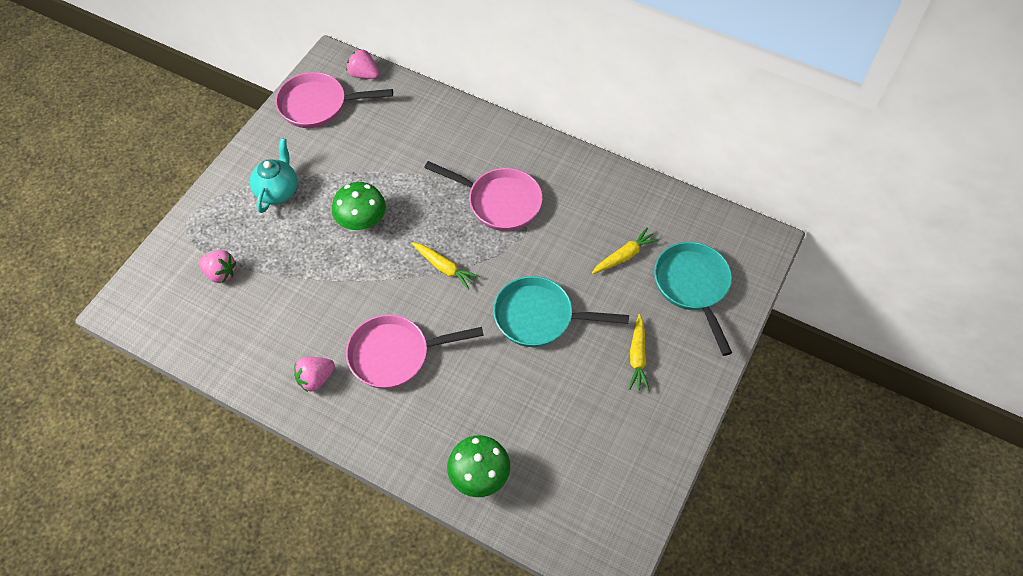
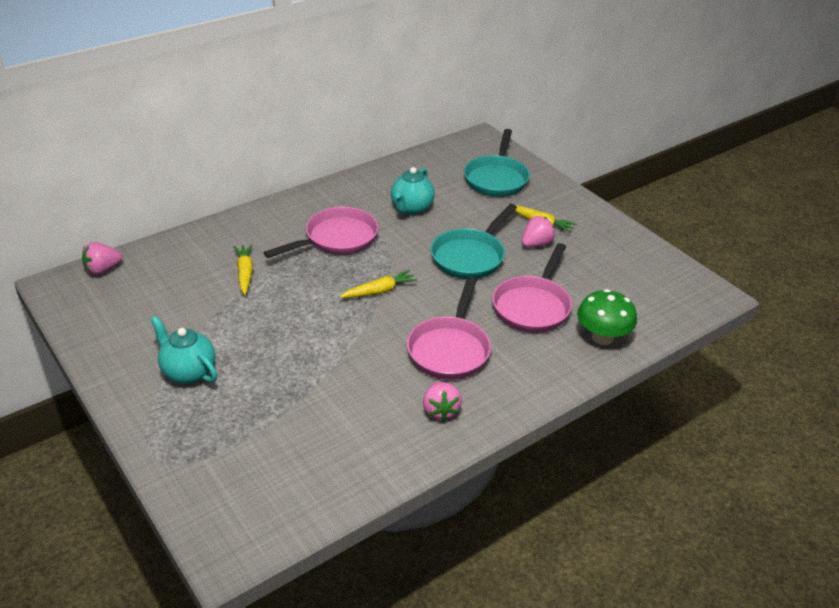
camera: 65 degrees left, 20 degrees down
(220, 273) = (254, 448): pink strawberry -> pink strawberry (536, 244)
(318, 105) = (106, 311): pink pan -> pink pan (532, 306)
(362, 222) = (282, 325): green mushroom -> none
(586, 236) = (411, 209): none -> turquoise teapot
(624, 256) = (445, 198): yellow carrot -> yellow carrot (245, 273)
(693, 286) = (496, 179): turquoise pan -> turquoise pan turned 90 degrees counterclockwise

